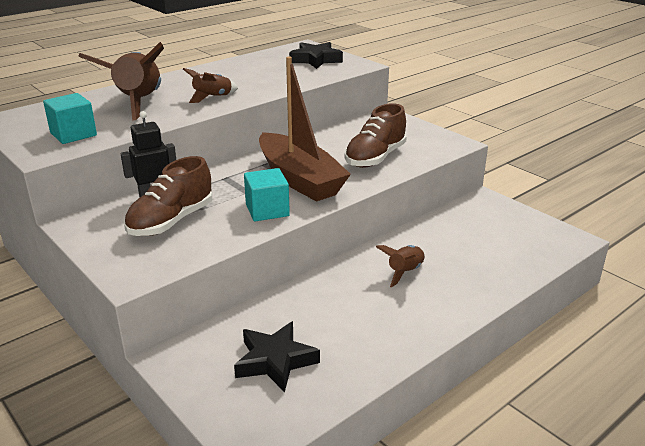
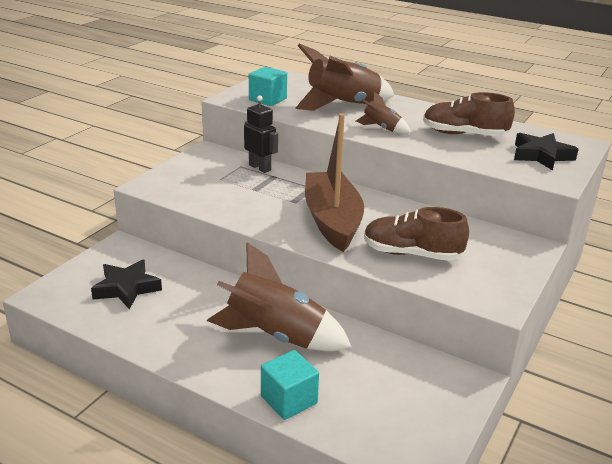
camera: 70 degrees right, 0 degrees up
(171, 221) = (226, 182): brown shoe -> brown shoe (464, 134)
(267, 210) = (265, 216): turquoise cube -> turquoise cube (289, 400)
(299, 179) = (332, 221): brown boat -> brown boat turned 135 degrees clockwise
(404, 272) = (276, 336): brown rocket -> brown rocket, size x2.04

